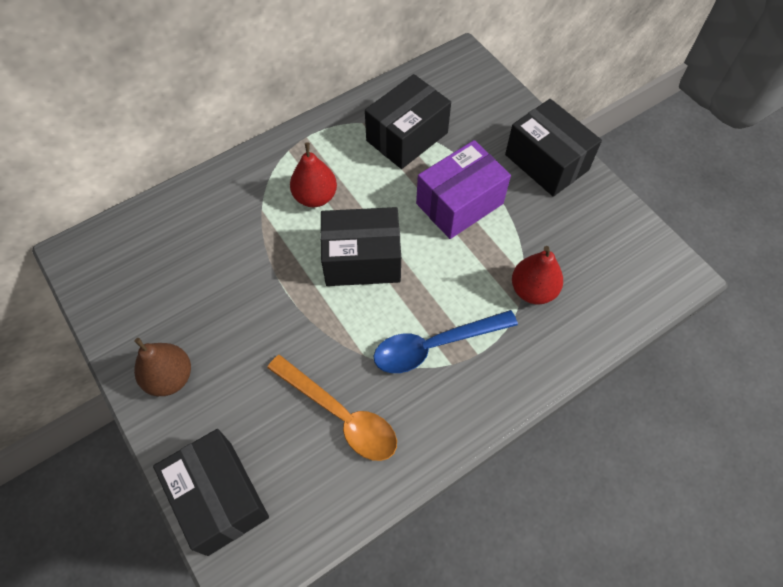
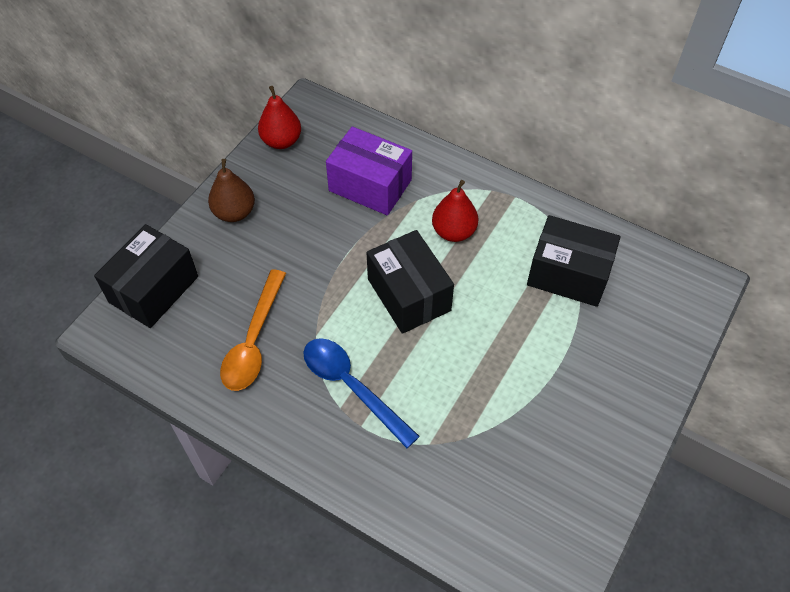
camera: 65 degrees right, 5 degrees down
(459, 203) = (517, 349): purple box -> purple box (370, 185)
(533, 290) = (455, 451): red pear -> red pear (281, 141)
(546, 162) = (620, 411): black box -> none

